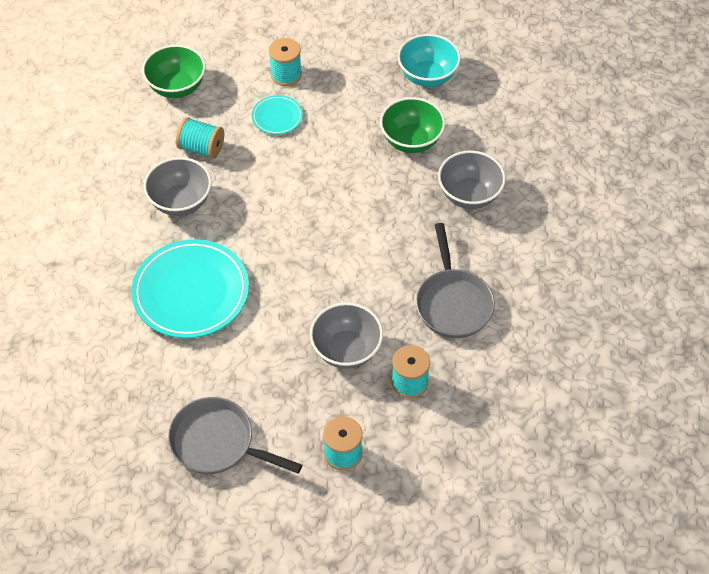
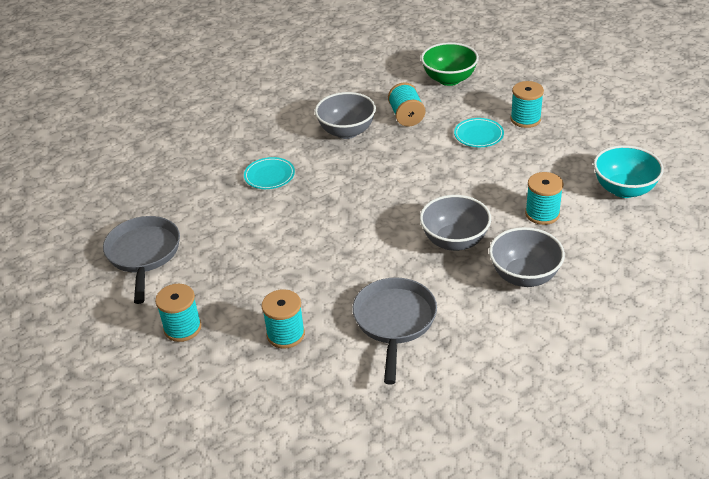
camera: 60 degrees right, 15 degrees down
(191, 292) = (269, 176): turquoise plate -> turquoise plate, size x0.48
(346, 350) = (287, 280): grey bowl -> grey bowl (454, 241)
(411, 140) = (542, 214): green bowl -> turquoise spool
(453, 303) = (394, 322): grey pan -> grey pan turned 135 degrees clockwise

